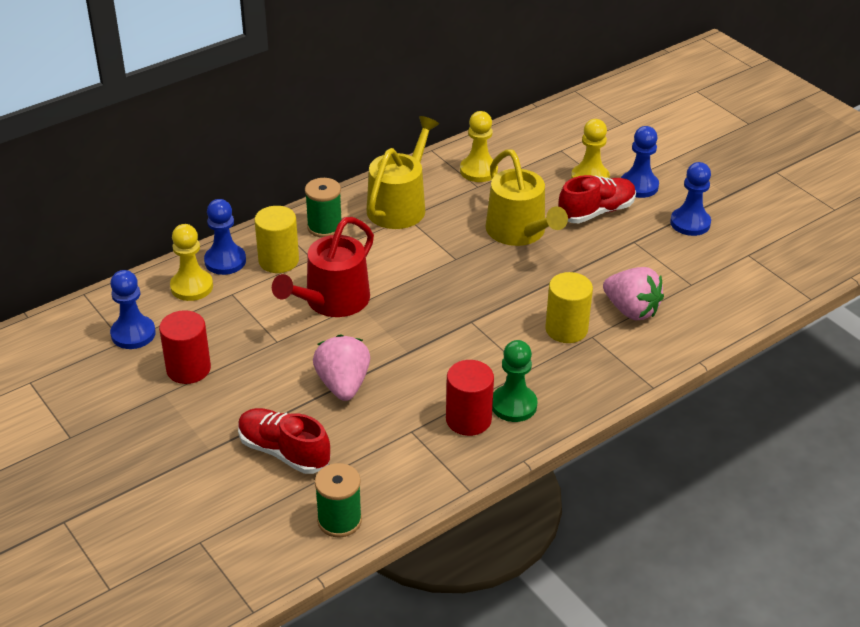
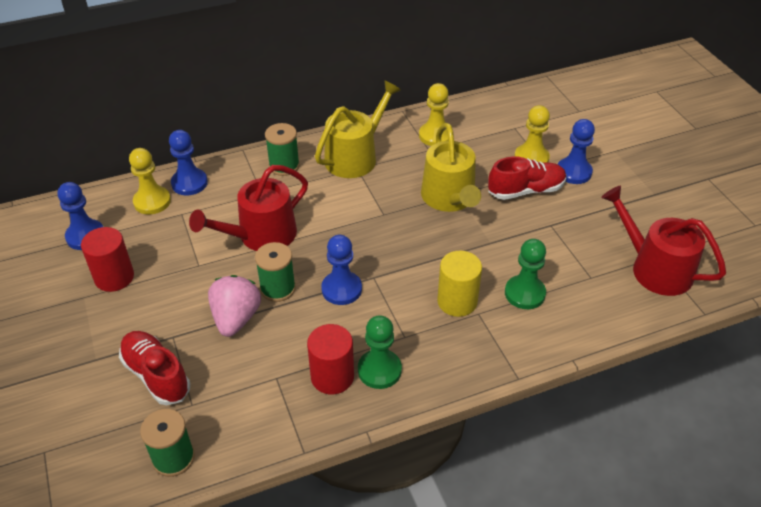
camera: 15 degrees right, 5 degrees up
(278, 260) = (233, 190): yellow cylinder -> none
(374, 349) = (278, 288): none -> green spool
(631, 310) = (524, 293): pink strawberry -> green pawn
(690, 223) = (609, 216): blue pawn -> blue pawn (341, 289)
(750, 265) = (655, 268): none -> red watering can

